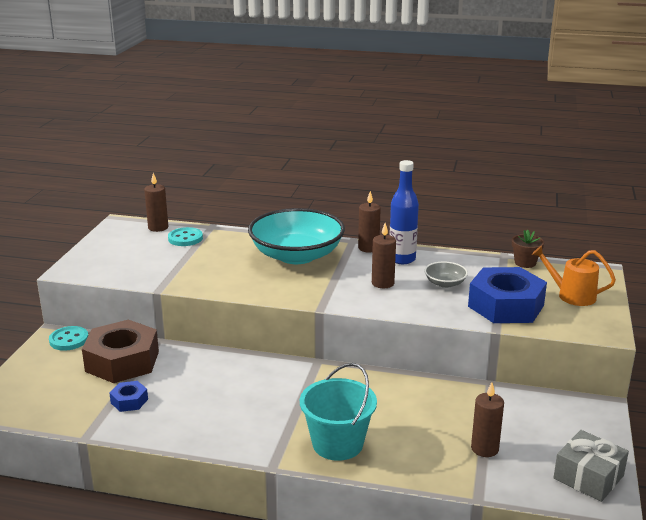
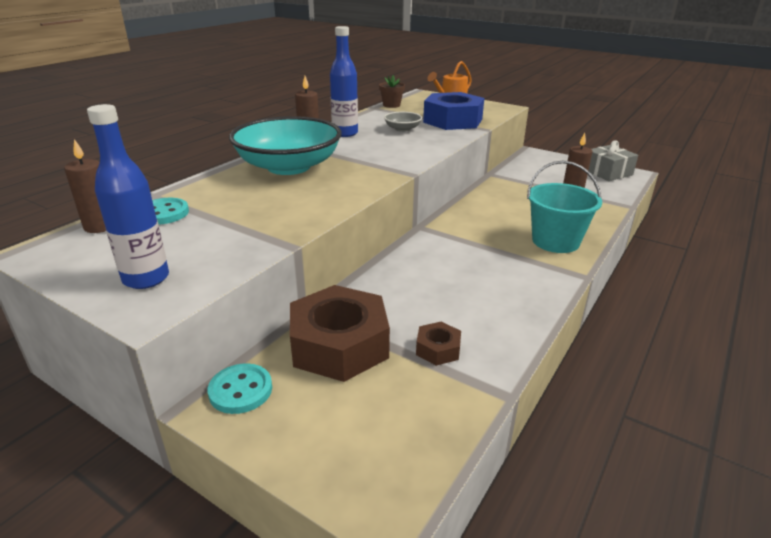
camera: 70 degrees left, 5 degrees up
(101, 260) = (146, 279): none -> blue bottle
(129, 401) = (438, 349): blue nut -> brown nut
(382, 283) = (383, 146): brown candle -> none

